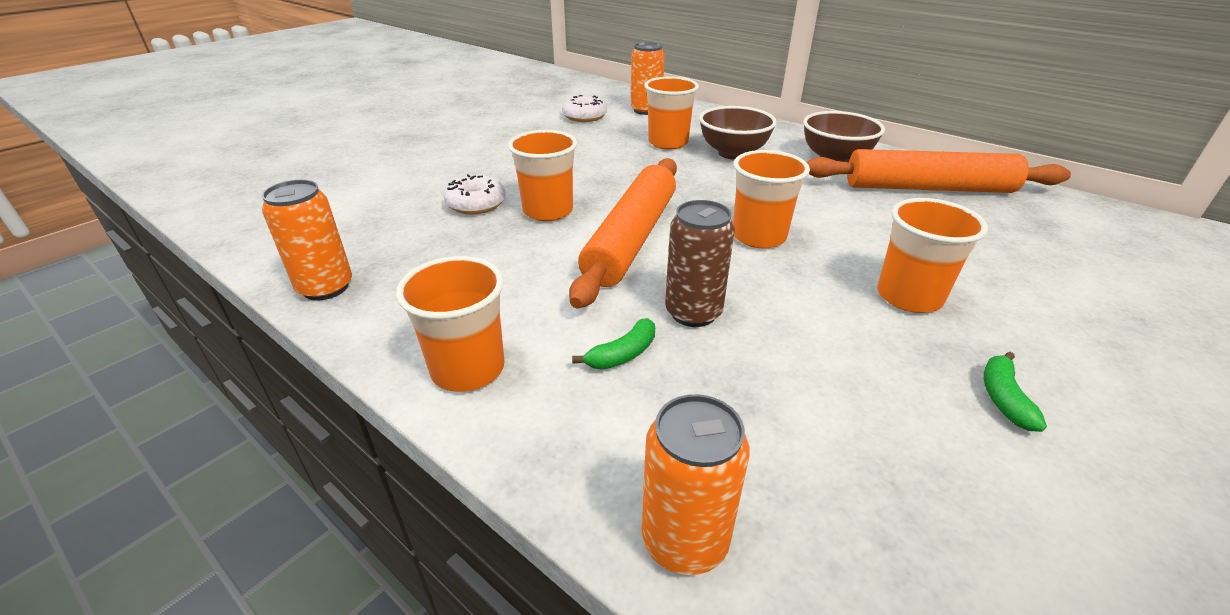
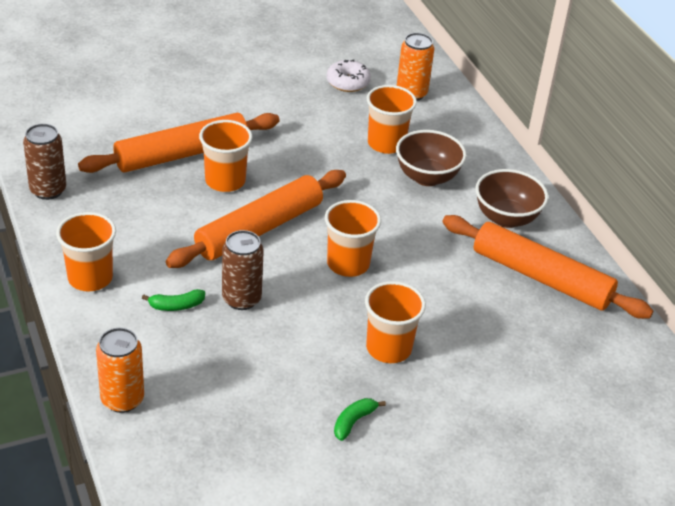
camera: 25 degrees right, 5 degrees up
(325, 287) = (48, 190): orange can -> brown can
(476, 204) = (182, 154): white donut -> orange rolling pin

